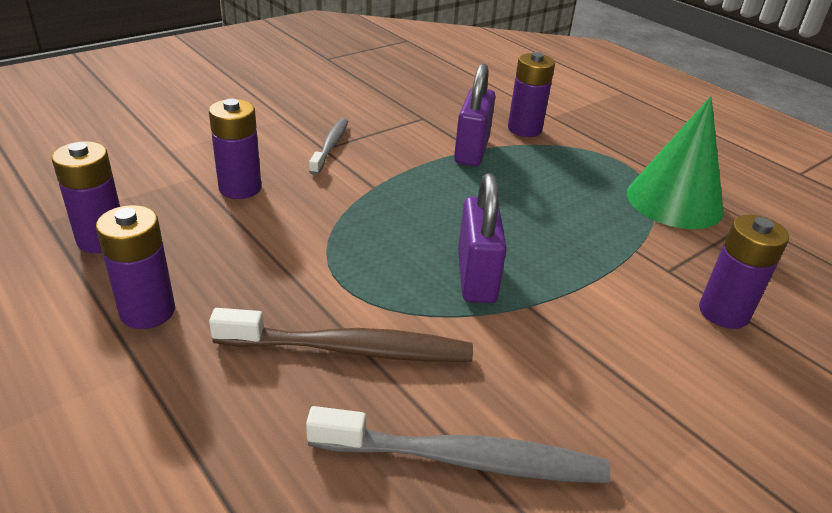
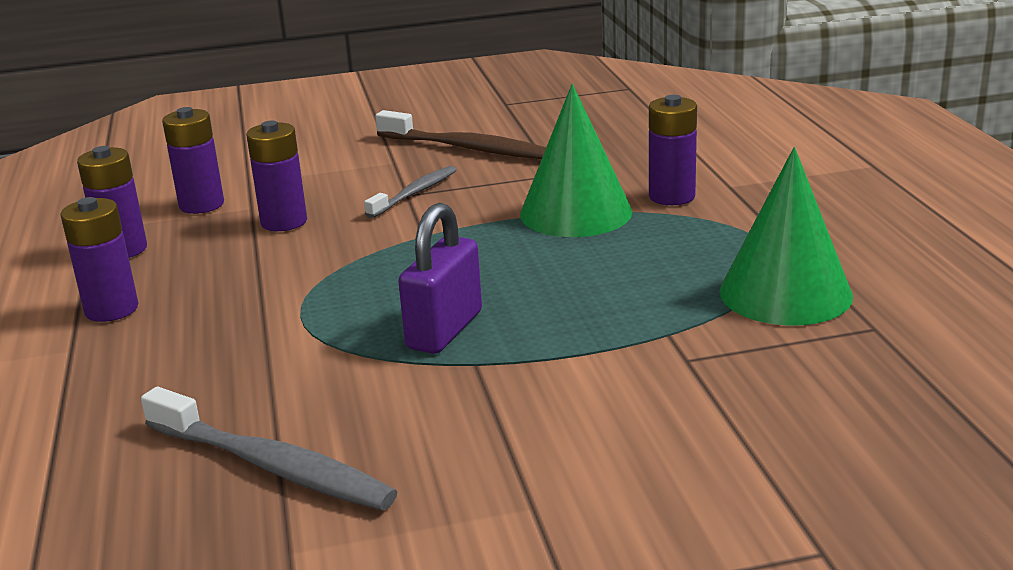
camera: 30 degrees right, 10 degrees down
(350, 349) = (255, 367): brown toothbrush -> brown toothbrush (466, 148)
(471, 151) = (575, 213): purple padlock -> green cone
(723, 312) = (704, 408): purple battery -> purple battery (201, 205)

